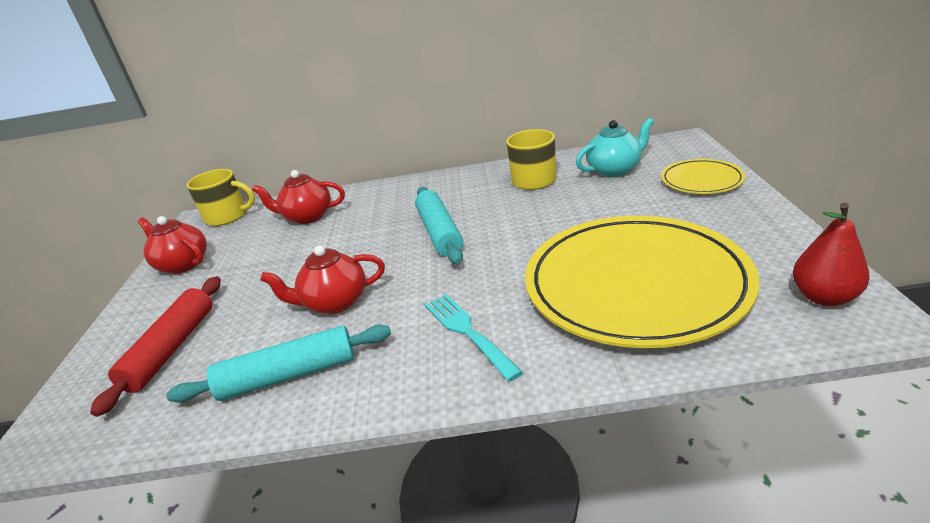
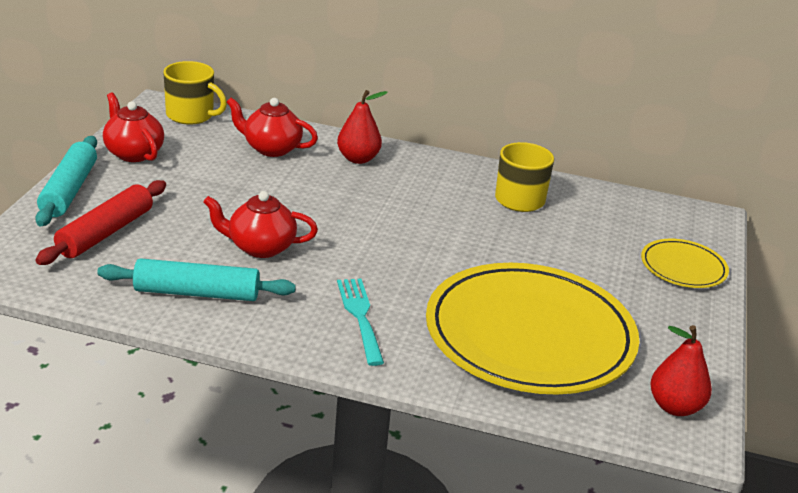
camera: 10 degrees right, 0 degrees up
(385, 198) = (358, 159): none -> red pear
(439, 232) = (390, 218): turquoise rolling pin -> turquoise rolling pin (69, 190)
(614, 170) = (610, 221): turquoise teapot -> none

